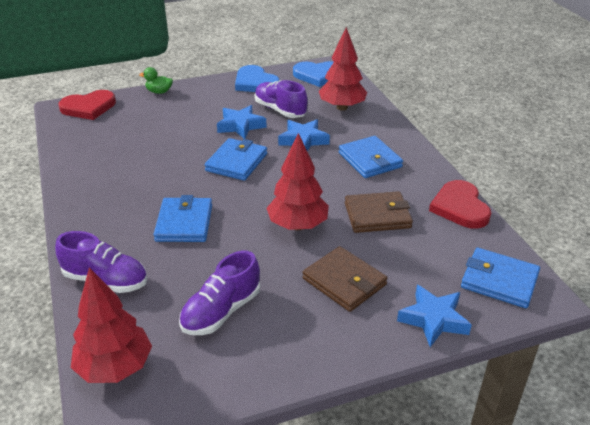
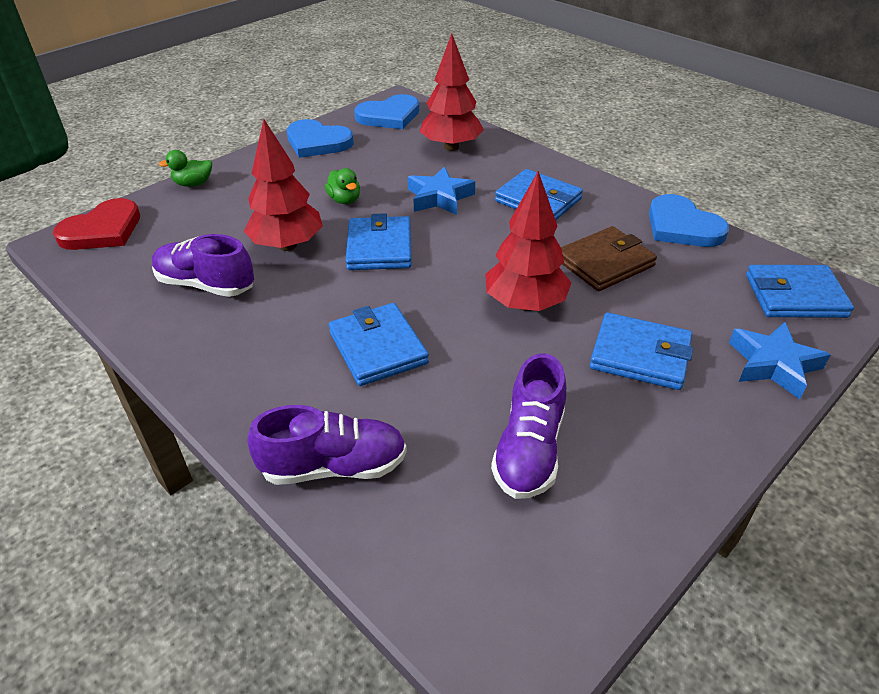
camera: 25 degrees left, 5 degrees up
(115, 368) = (455, 590): red tree -> red tree (287, 245)
(241, 126) = (345, 200): blue star -> green duck
(280, 110) = (379, 168): purple shoe -> purple shoe (206, 285)
(344, 282) = (640, 355): brown wallet -> blue wallet
(460, 207) = (682, 226): red heart -> blue heart

